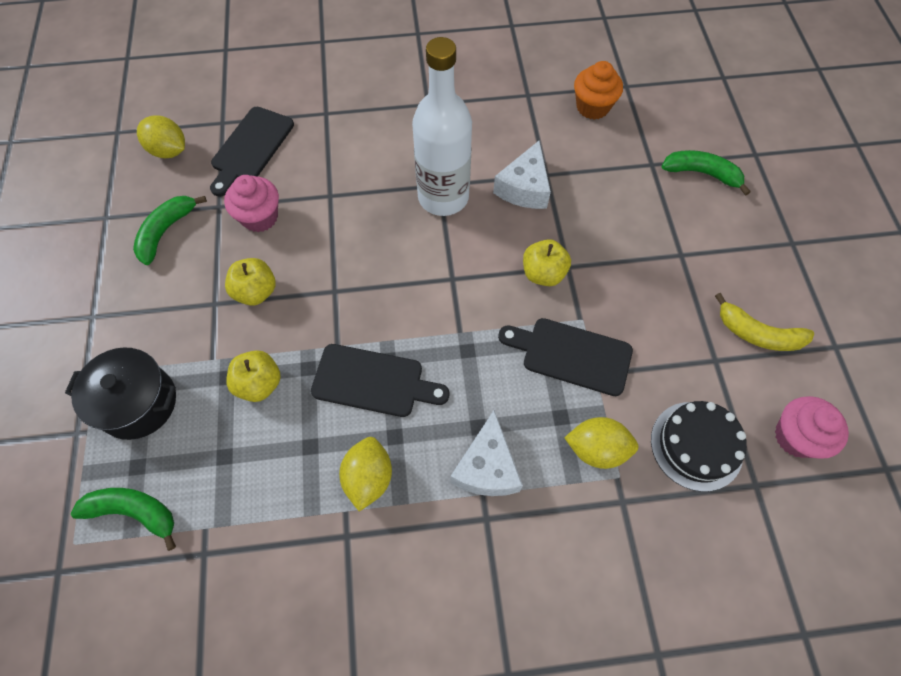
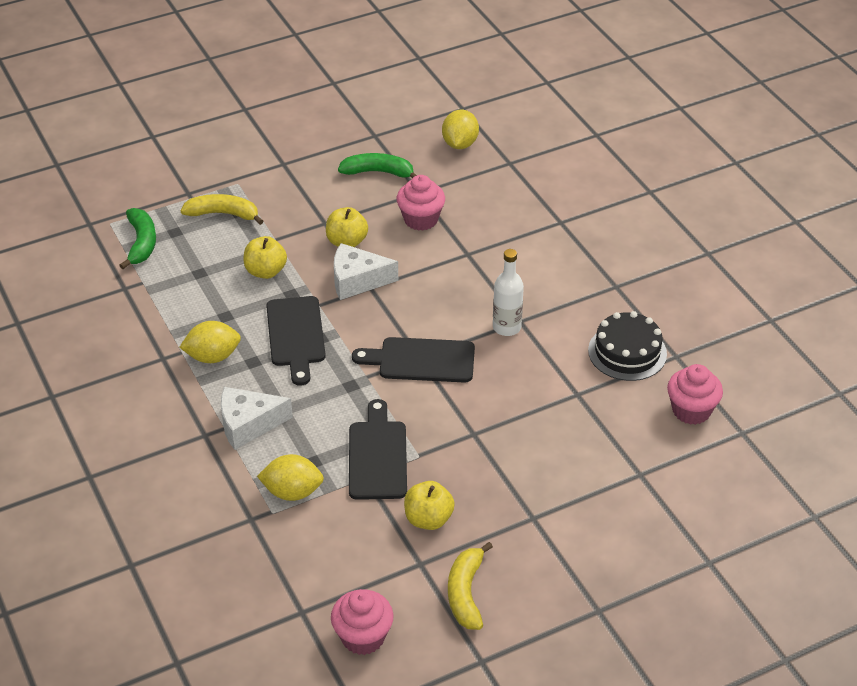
camera: 70 degrees right, 20 degrees down
(138, 403) = (223, 214): black pot -> yellow banana
(251, 148) = (491, 189): black cutting board -> black cutting board (421, 360)
(443, 197) = (506, 327): white bottle -> white bottle, size x0.55
(524, 188) = (550, 381): white cheese -> white cheese (357, 280)
(543, 273) = (456, 417): yellow apple -> yellow apple (428, 519)
(592, 107) = (691, 410): orange cupcake -> pink cupcake
(596, 449) = (292, 492): yellow lemon -> yellow lemon turned 75 degrees counterclockwise
(696, 445) = (323, 562): black cake -> black cake (627, 352)
(701, 173) = (651, 518): green banana -> none

